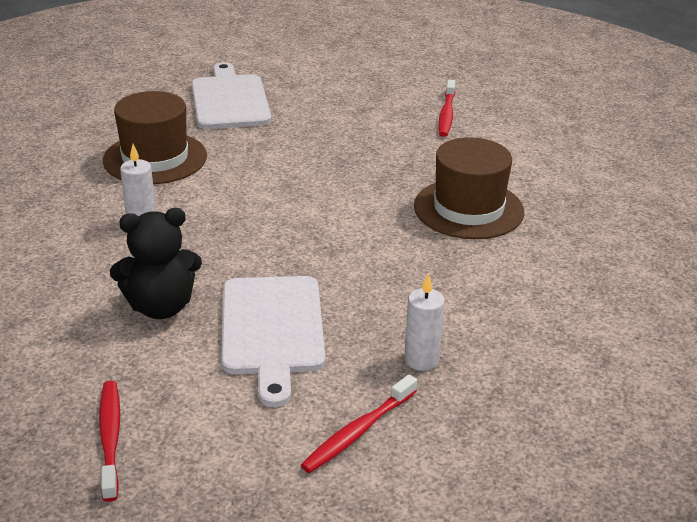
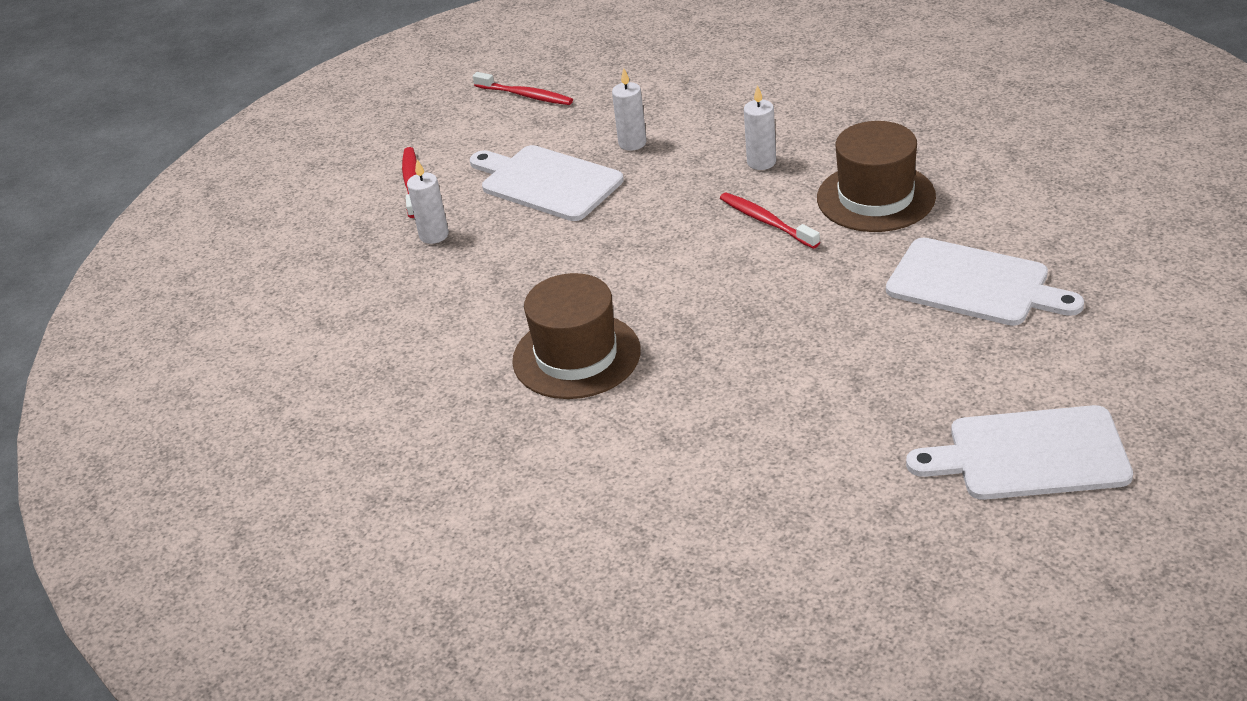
camera: 135 degrees right, 5 degrees up
(161, 307) = (632, 143): black teddy bear -> white candle
(363, 54) = (1030, 454): none -> white cutting board
(446, 114) = (779, 443): red toothbrush -> red toothbrush (766, 221)

